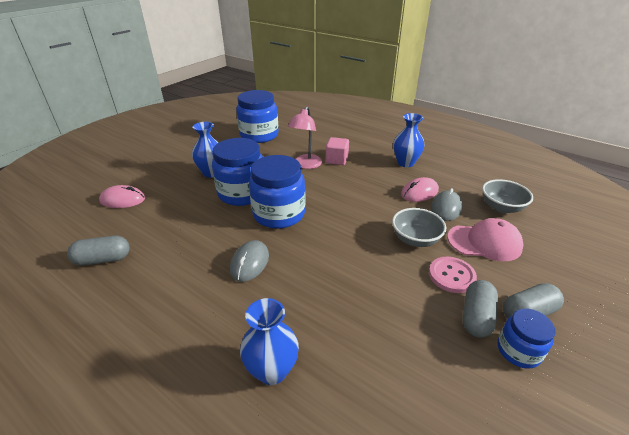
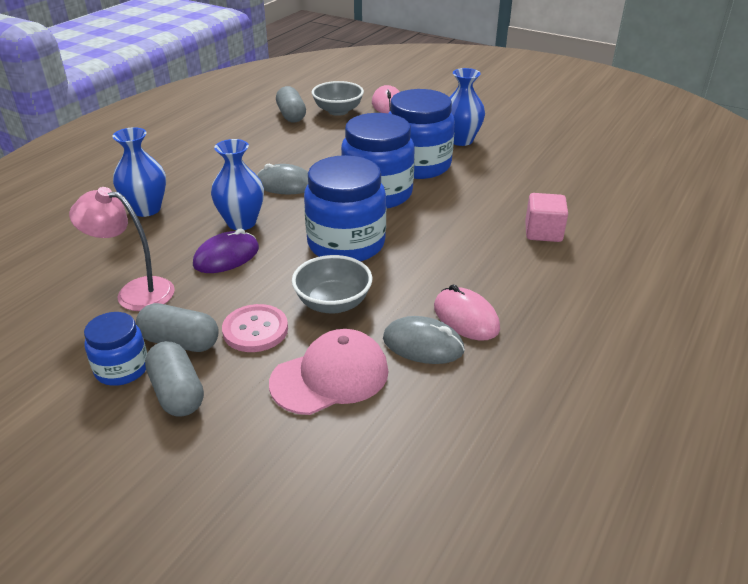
camera: 85 degrees right, 0 degrees up
(259, 135) = (590, 159): blue jar -> blue jar (346, 244)
(305, 165) = (512, 205): pink lamp -> pink lamp (135, 292)
(363, 296) = (226, 256): none -> purple mouse
(405, 163) = (570, 308): blue vase -> blue vase (241, 222)
(484, 242) = (330, 377): pink cap -> pink cap turned 120 degrees counterclockwise
(501, 207) = (441, 421): grey bowl -> grey bowl (338, 111)

